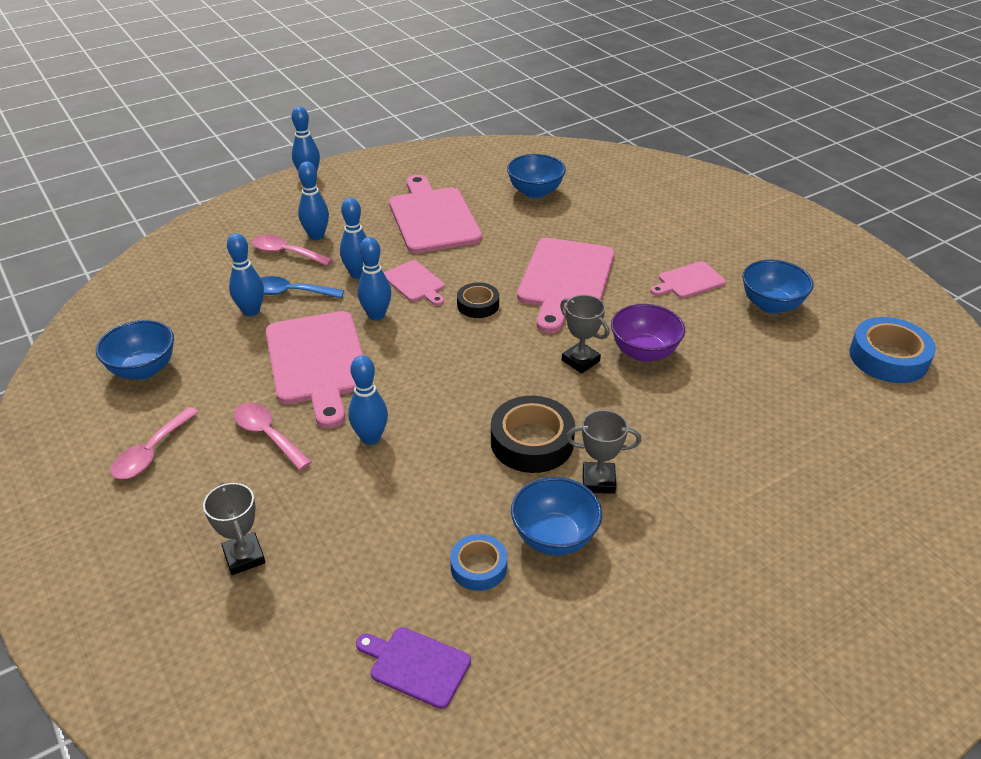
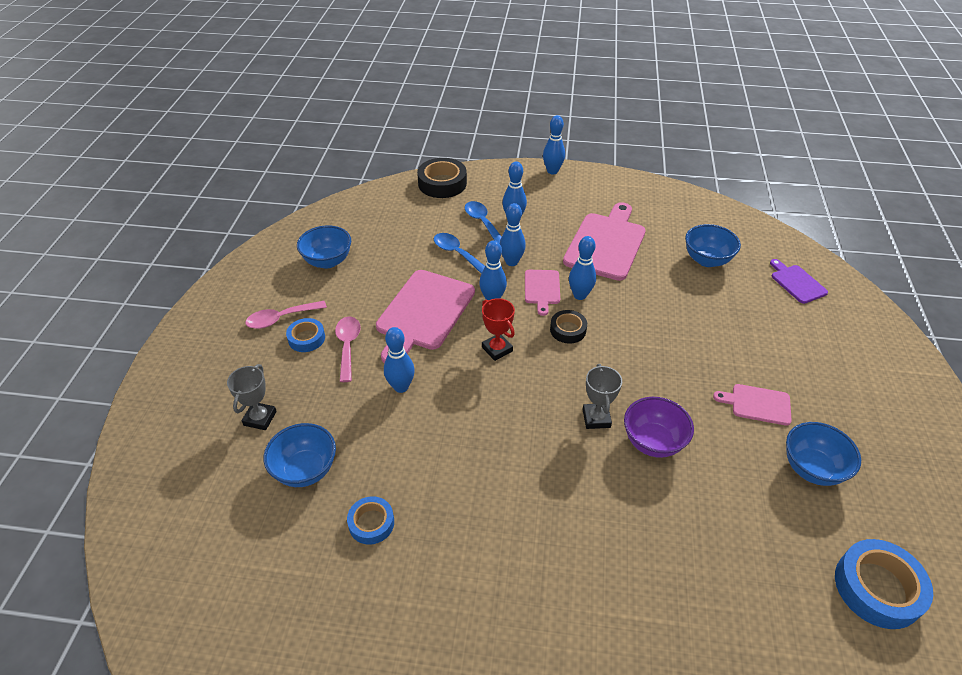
camera: 40 degrees right, 5 degrees up
(208, 454) = (306, 338): none -> blue tape
(251, 311) = (421, 254): blue bowling pin -> blue bowling pin (580, 295)
(285, 253) = (482, 222): pink spoon -> blue spoon
(416, 665) = (272, 560): purple cutting board -> purple cutting board (796, 282)
(430, 354) = (497, 349): none -> red trophy
(532, 442) = (496, 458): black tape -> black tape (442, 183)
(554, 537) = (437, 539): blue bowl -> blue bowl (305, 470)
(565, 280) = (654, 346): pink cutting board -> none
(598, 481) = (510, 520): grey trophy -> none

